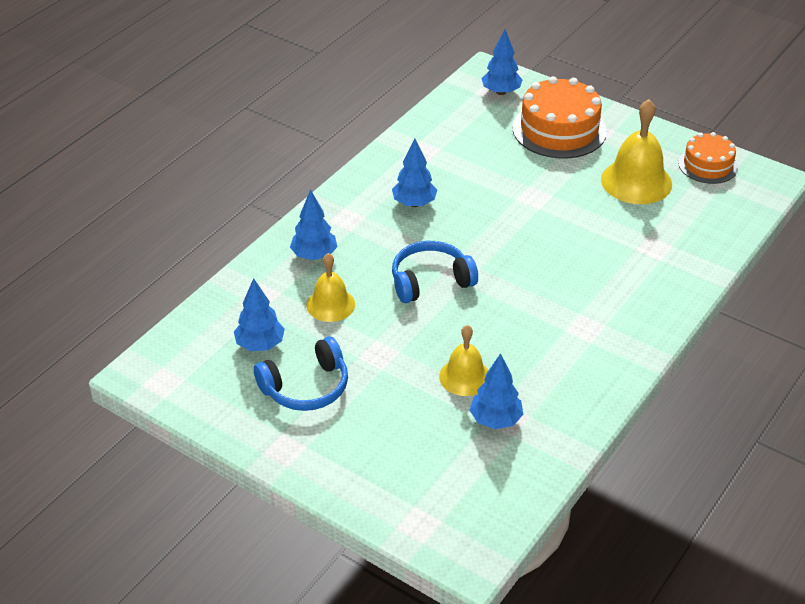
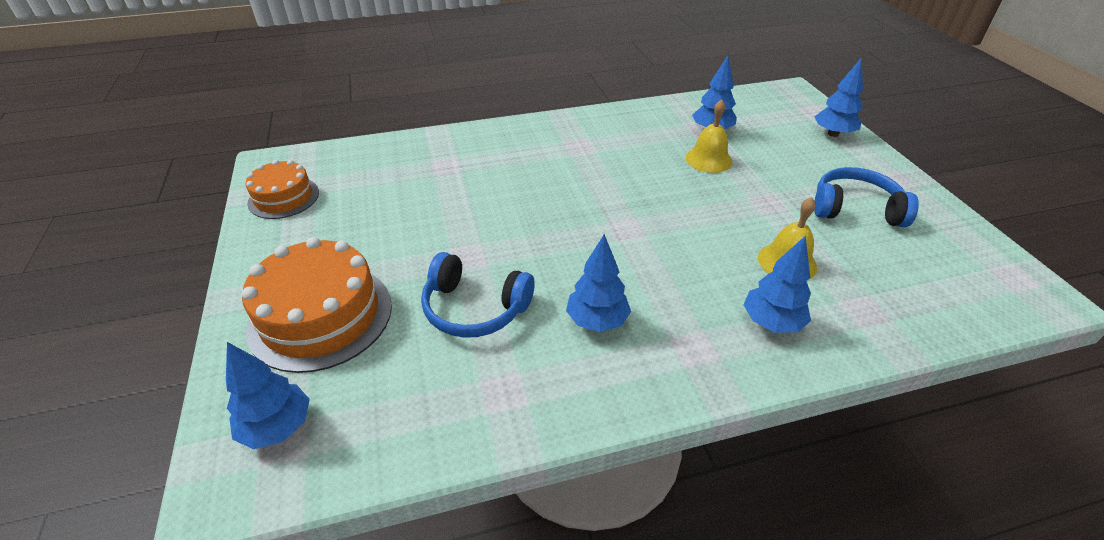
camera: 140 degrees left, 0 degrees up
(260, 345) = (887, 261): blue tree -> blue tree (833, 134)
(430, 281) = (665, 233): blue headphones -> blue headphones (474, 308)
(636, 181) = (361, 217): yellow bell -> none

